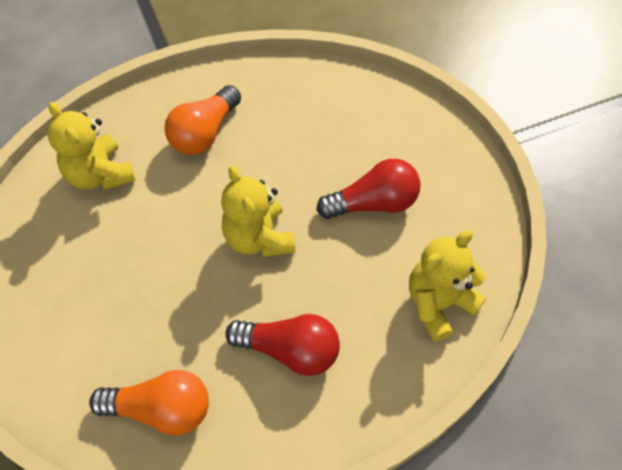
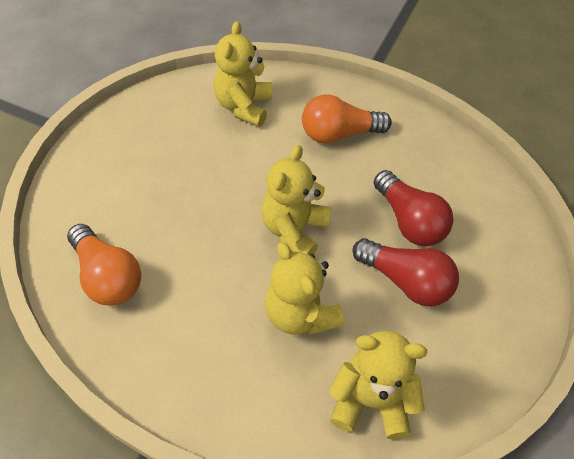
camera: 45 degrees right, 5 degrees down
(290, 350) = (225, 322): red light bulb -> red light bulb (409, 221)
(333, 293) = (300, 314): none -> yellow teddy bear

